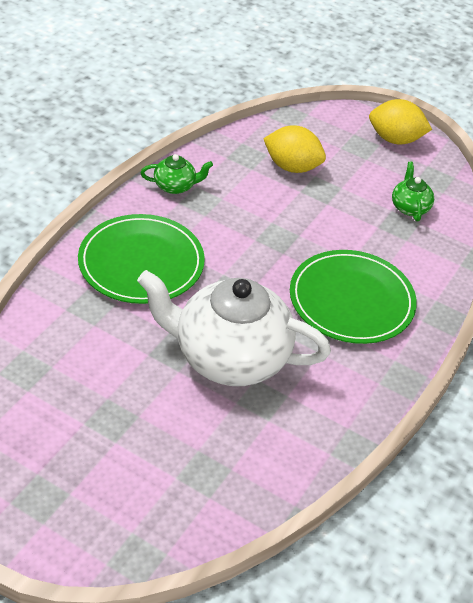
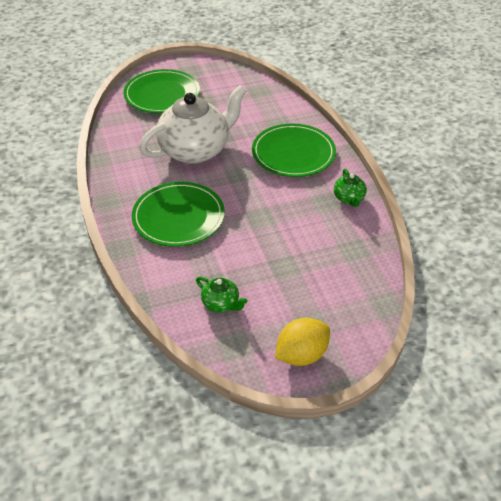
camera: 135 degrees right, 0 degrees up
(141, 486) = (162, 94): none -> green plate
(175, 186) = (349, 198): green teapot -> green teapot turned 45 degrees counterclockwise
(292, 167) = (321, 266): yellow lemon -> none

